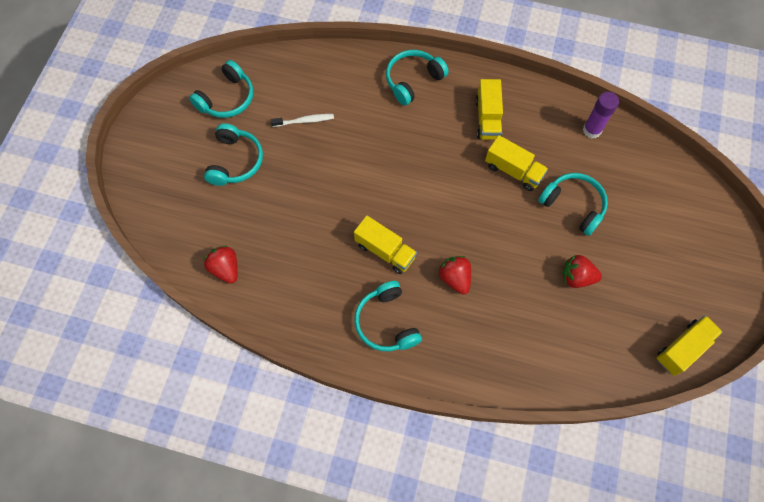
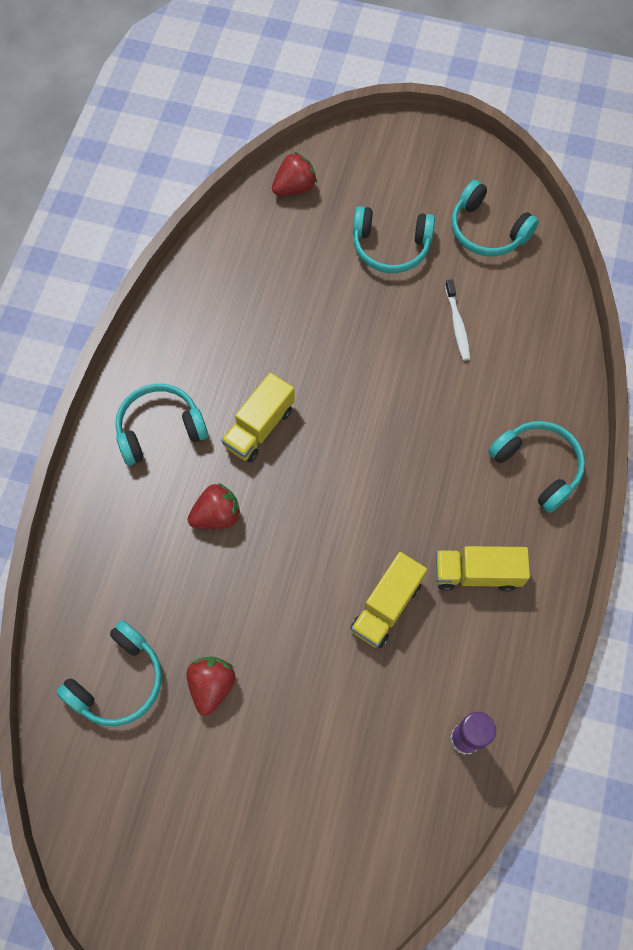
camera: 90 degrees right, 0 degrees up
(225, 268) = (240, 247): red strawberry -> red strawberry (294, 188)
(573, 205) = (328, 693): turquoise headphones -> turquoise headphones (118, 681)
(682, 348) = (93, 834): yellow truck -> none

